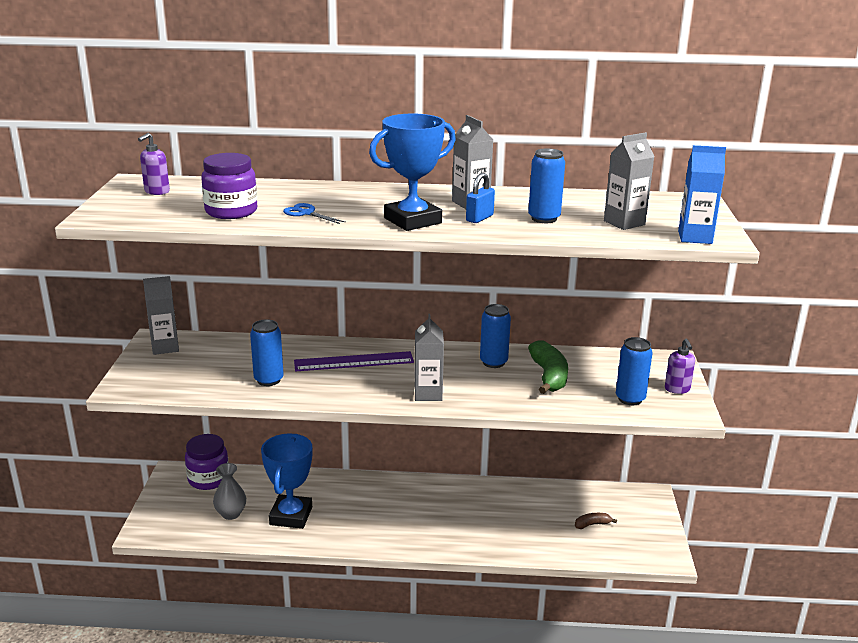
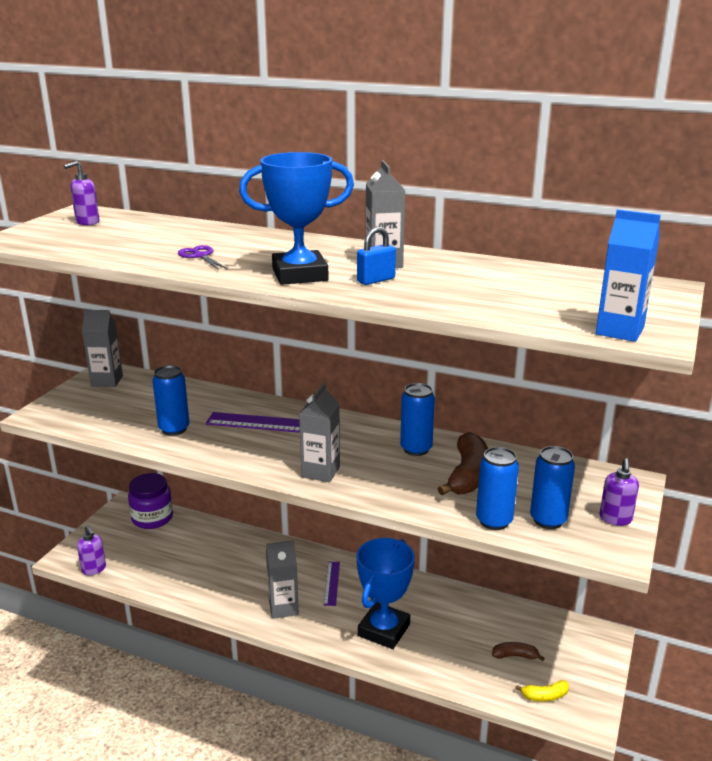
camera: 20 degrees right, 0 degrees up
(179, 535) = (94, 569): none -> purple soap dispenser
(231, 211) = (131, 247): purple jar -> none
(231, 514) = (151, 558): grey vase -> none
(291, 516) = (205, 572): blue trophy -> blue trophy (384, 630)
(306, 213) = (200, 256): blue scissors -> purple scissors
(412, 501) = (331, 583): none -> purple ruler
(544, 218) = (450, 288): blue can -> blue can (494, 521)
(548, 376) = (468, 475): green banana -> brown banana
(624, 223) = (544, 303): grey carton -> grey carton (283, 608)
(629, 548) = (544, 696): none -> yellow banana

